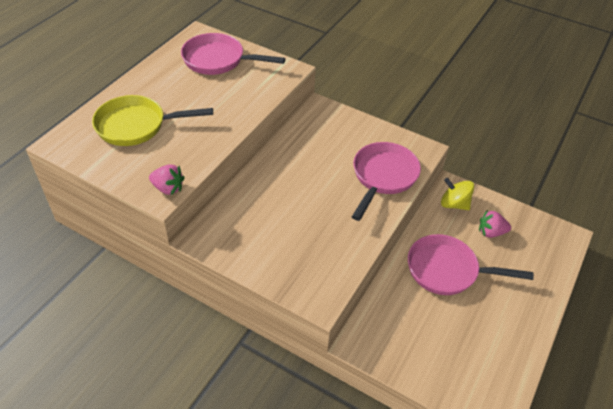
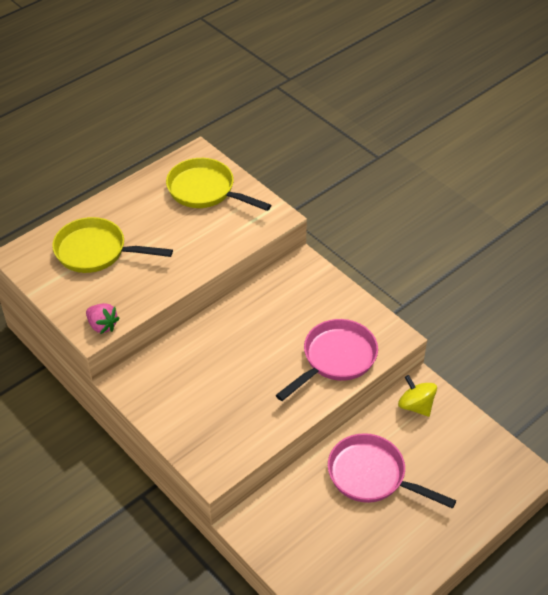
camera: 20 degrees right, 0 degrees up
(218, 60) = (205, 191): pink pan -> yellow pan
(491, 232) = (441, 447): pink strawberry -> none

